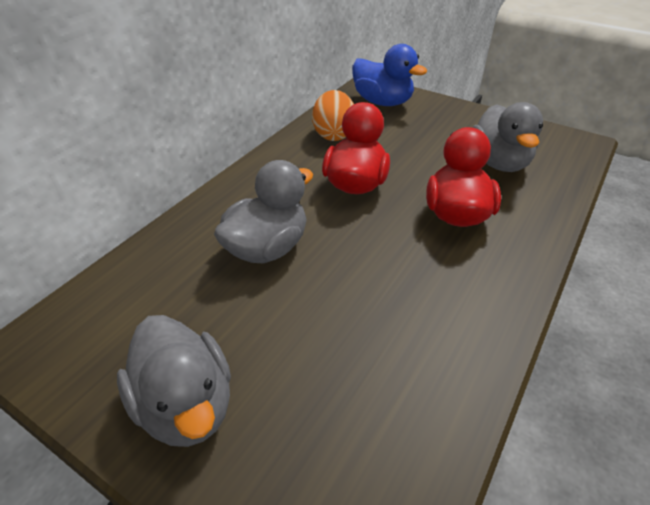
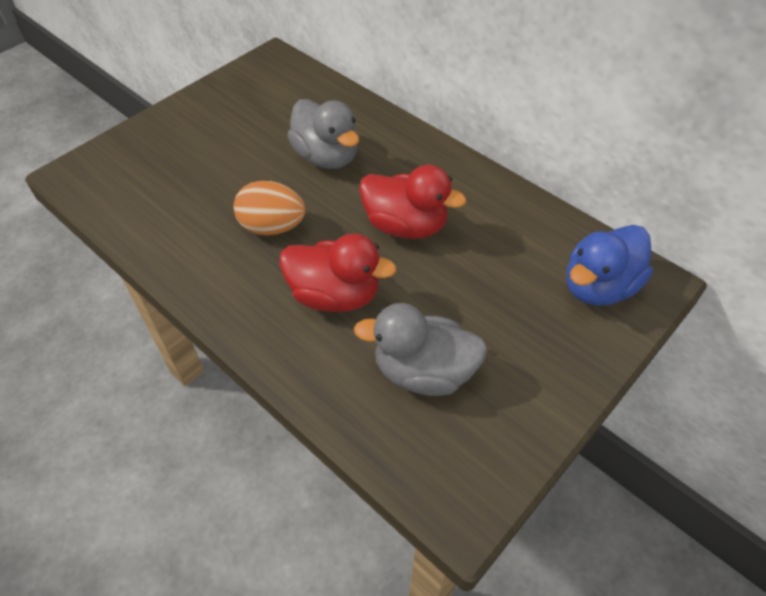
camera: 100 degrees right, 10 degrees up
(186, 405) = (202, 117): grey duck -> none
(333, 134) = (510, 223): orange egg -> orange egg (272, 227)

